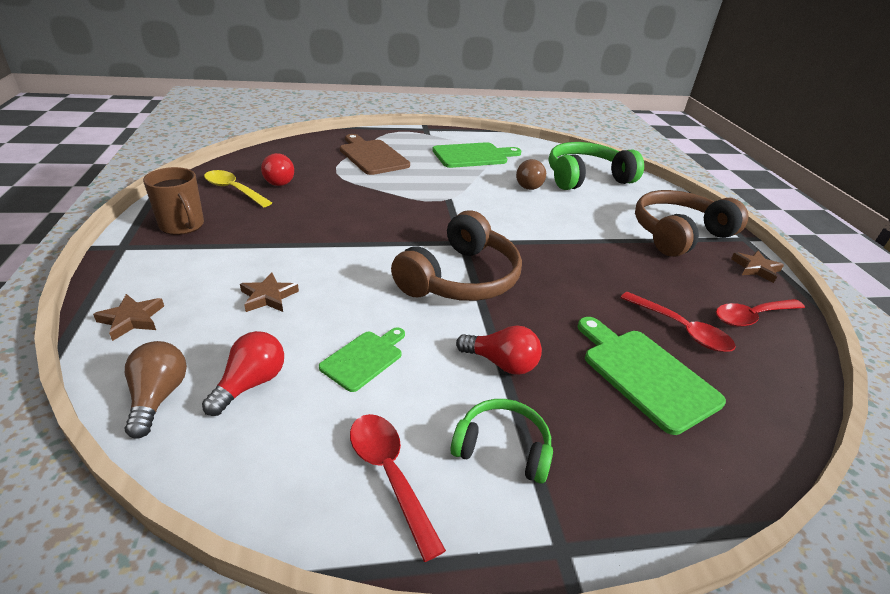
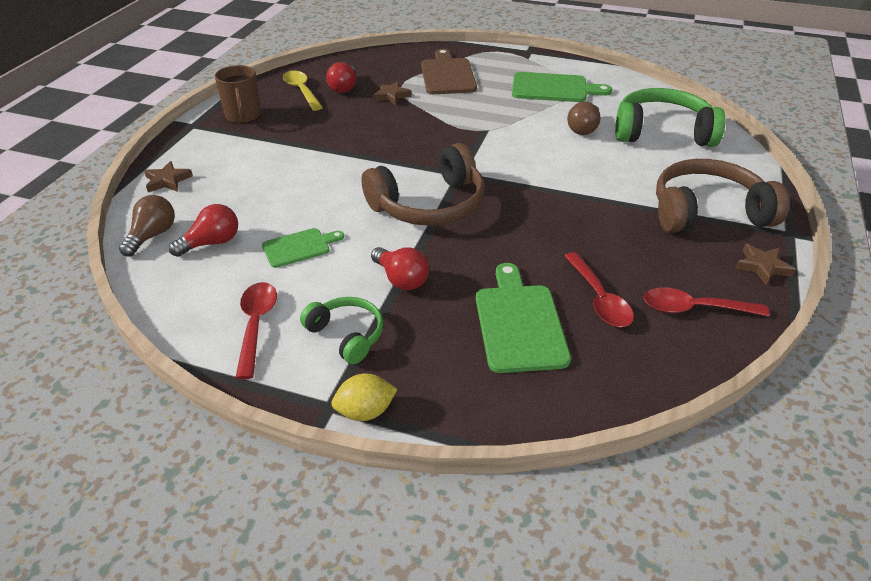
camera: 30 degrees right, 5 degrees up
(268, 296) = (266, 185): brown star -> brown star (391, 96)
(603, 538) = (365, 411): none -> yellow lemon

